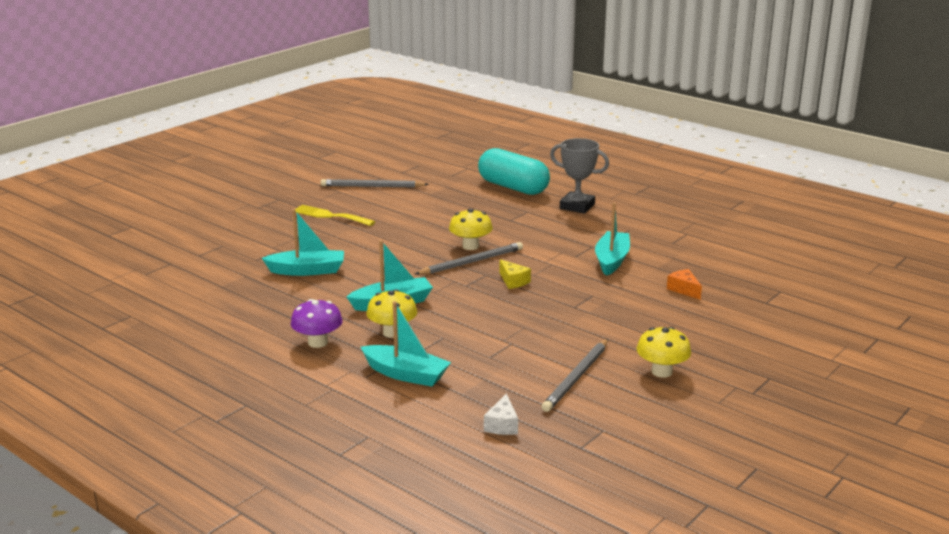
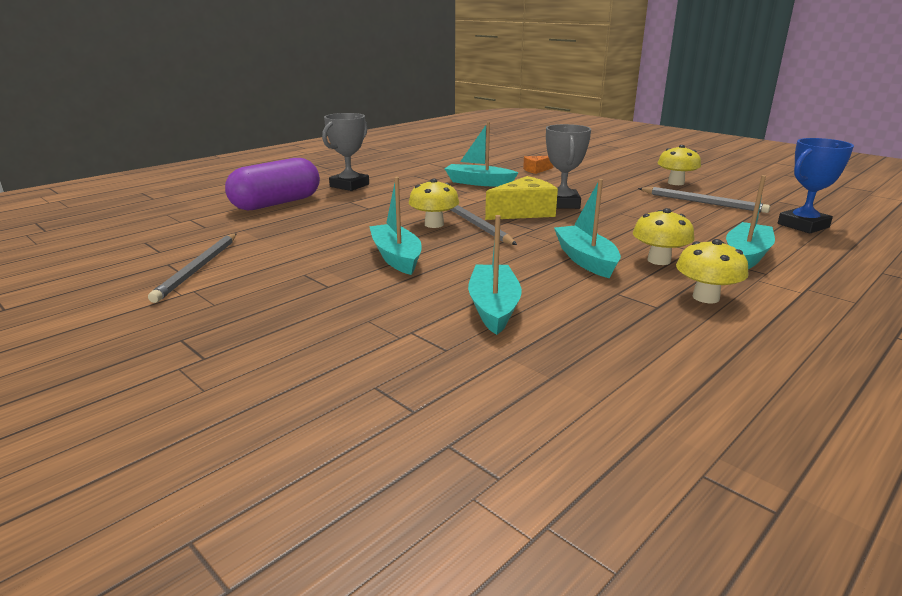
camera: 85 degrees left, 0 degrees up
(318, 342) = (705, 297): purple mushroom -> yellow mushroom
(330, 216) = (293, 295): yellow fork -> none
(394, 238) = (396, 257): none -> turquoise boat
(502, 425) = (803, 225): white cheese -> blue trophy
(513, 187) = (276, 203): turquoise capsule -> purple capsule
(513, 281) = (523, 212): yellow cheese -> yellow cheese, size x1.84
(547, 299) = (562, 204): none -> grey trophy

